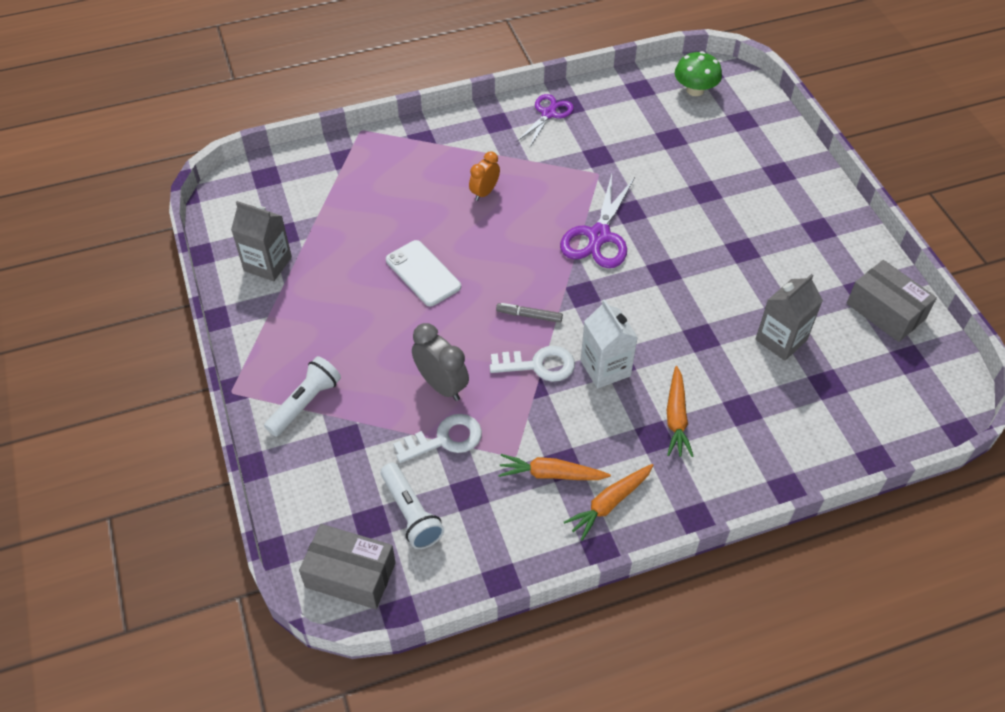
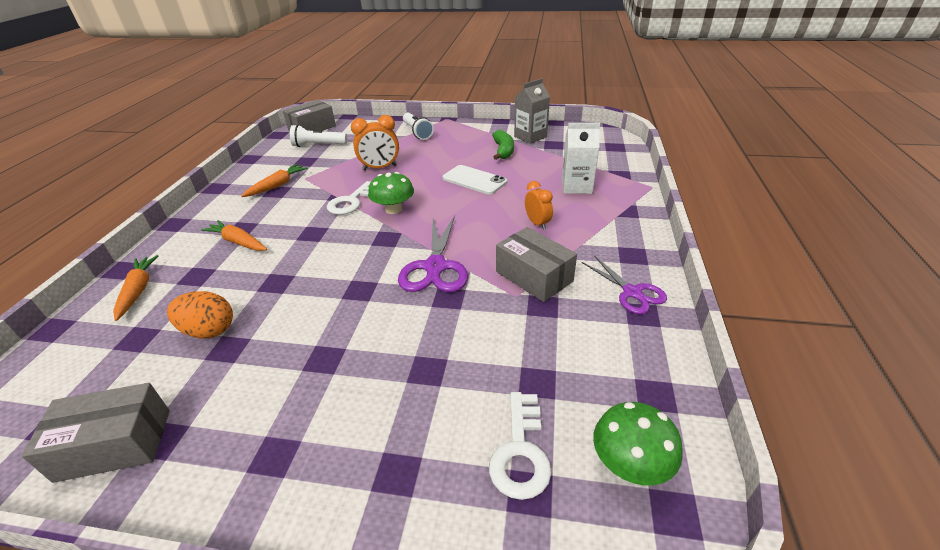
camera: 120 degrees right, 15 degrees down
(327, 276) = (503, 151): none -> green banana
(423, 273) = (474, 180): white phone -> white phone turned 45 degrees clockwise
(441, 385) = (380, 168): grey clock -> orange clock
(445, 439) = (344, 161): white key -> white key (520, 452)
(529, 316) = (393, 209): grey marker -> green mushroom
(567, 170) = (534, 276): none -> grey box
(599, 236) = (435, 267): purple scissors -> purple scissors turned 135 degrees counterclockwise
(605, 368) = (314, 226): white carton -> white carton (576, 186)
(609, 503) = (232, 198): orange carrot -> orange carrot (138, 291)
(781, 340) = (209, 331): grey carton -> orange egg

